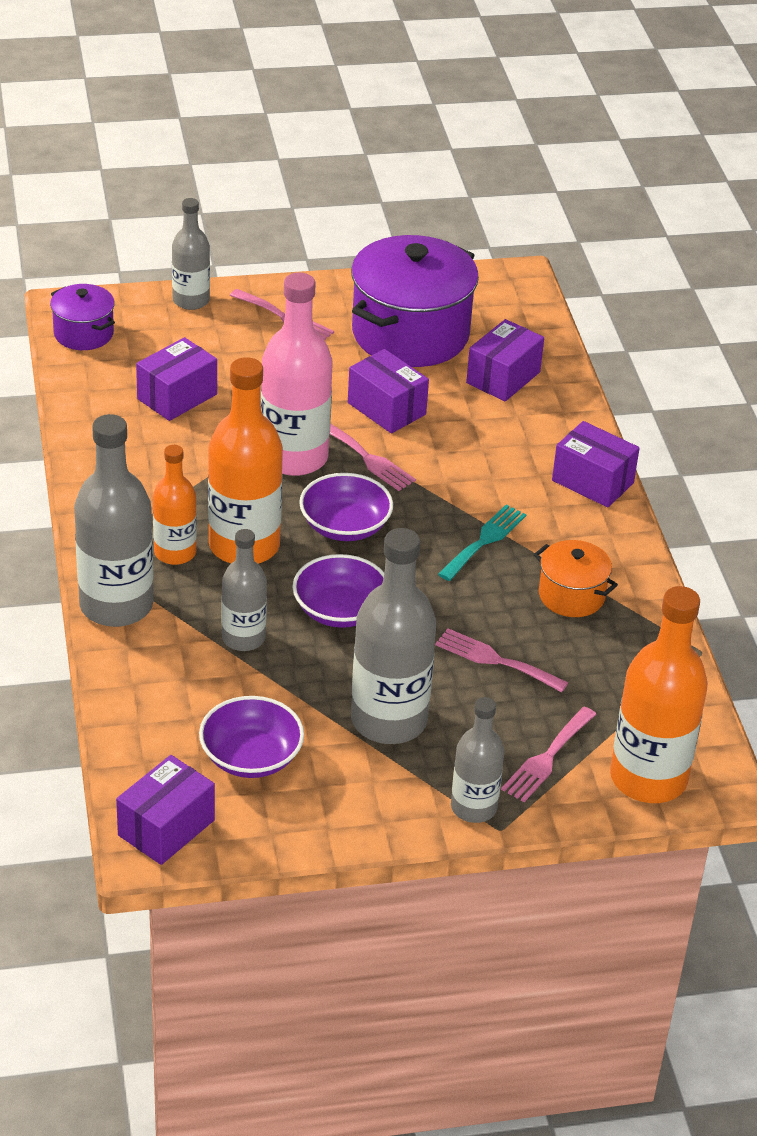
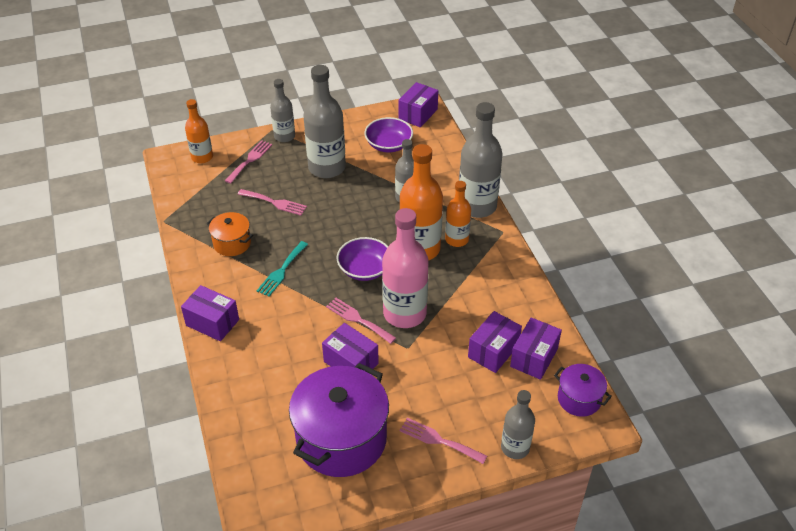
camera: 175 degrees right, 5 degrees up
(340, 610) = (359, 218): purple bowl -> none
(503, 377) = (270, 405): purple box -> purple box (534, 357)
(648, 778) = (202, 157): orange bottle -> orange bottle, size x0.59

